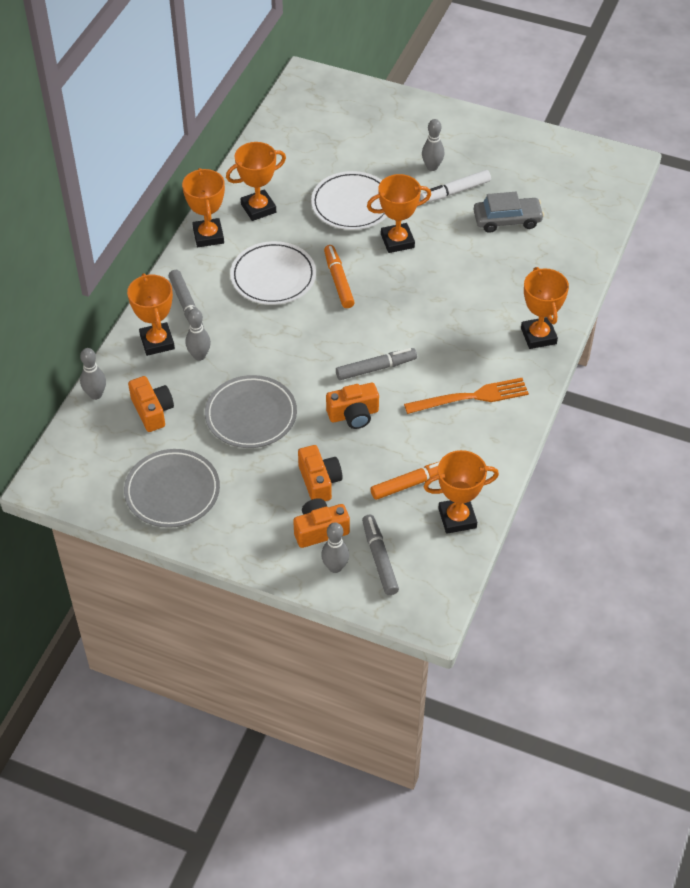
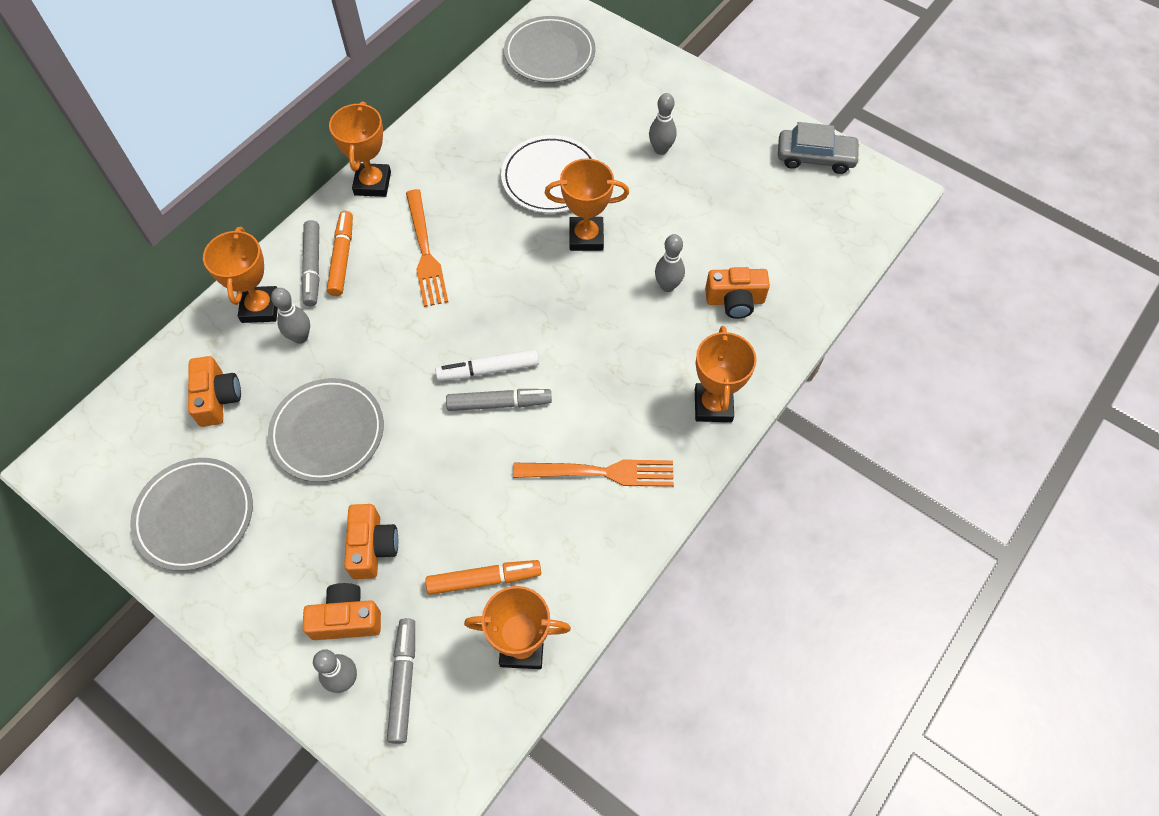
camera: 15 degrees right, 10 degrees up
(95, 394) = (163, 361): grey bowling pin -> grey bowling pin (667, 286)
(258, 208) = (442, 160): orange trophy -> none
(273, 277) = (425, 252): white plate -> orange fork
(313, 112) = (549, 54): none -> grey plate
(338, 281) = (498, 274): orange marker -> orange marker (342, 258)
(353, 415) = (449, 462): orange camera -> orange camera (735, 300)
(455, 191) = (677, 187): white marker -> white marker (488, 370)
(507, 220) = (727, 237): grey car -> grey car (815, 157)

